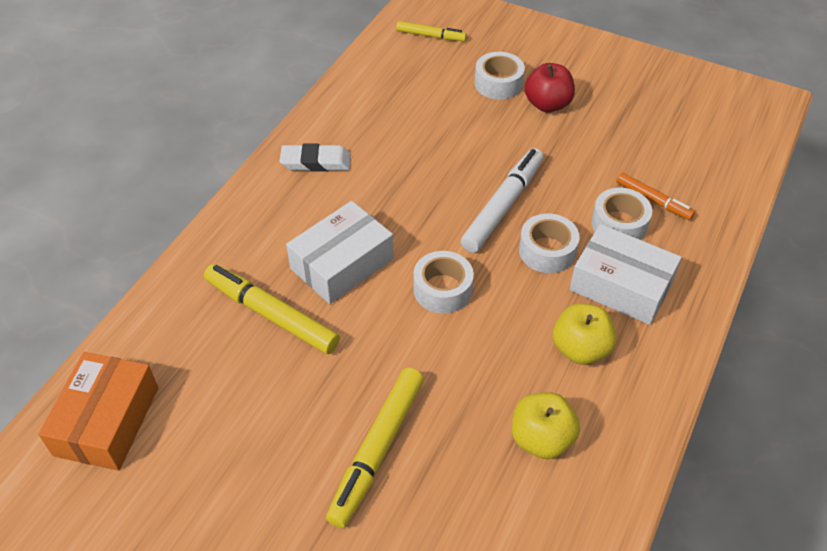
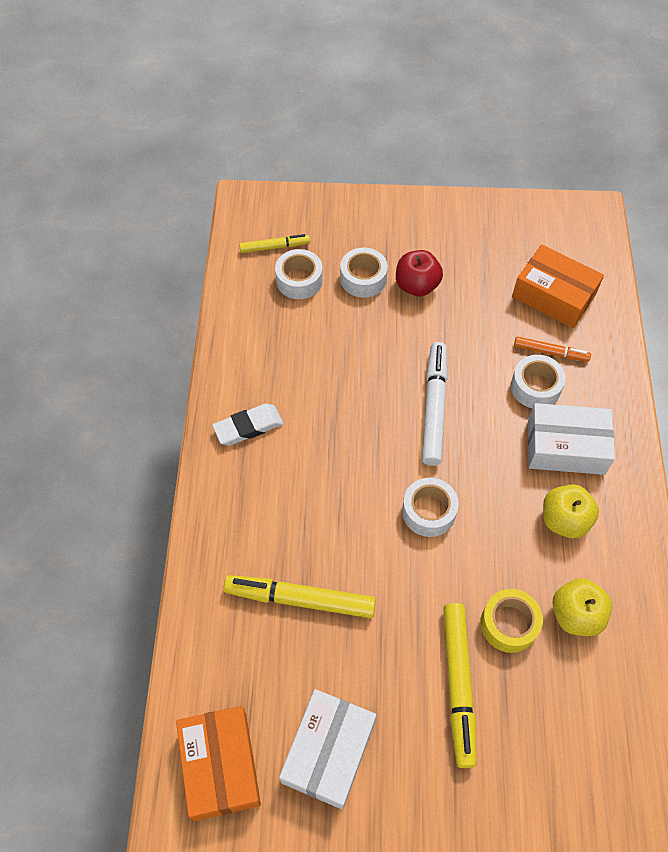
camera: 25 degrees left, 10 degrees up
(342, 264) = (331, 523): white box -> white box (328, 752)
(464, 418) = (509, 624): none -> yellow tape
(547, 251) = (492, 437): white tape -> white tape (299, 280)
(685, 155) = (553, 295): none -> orange box

